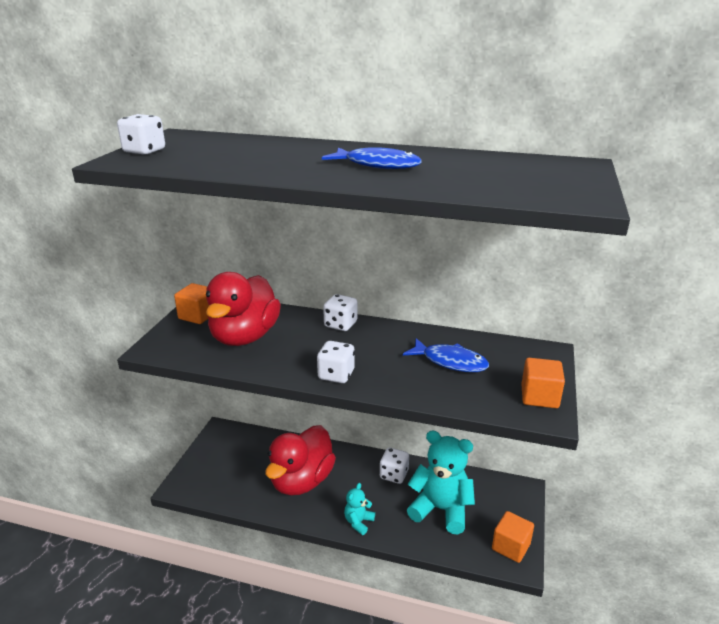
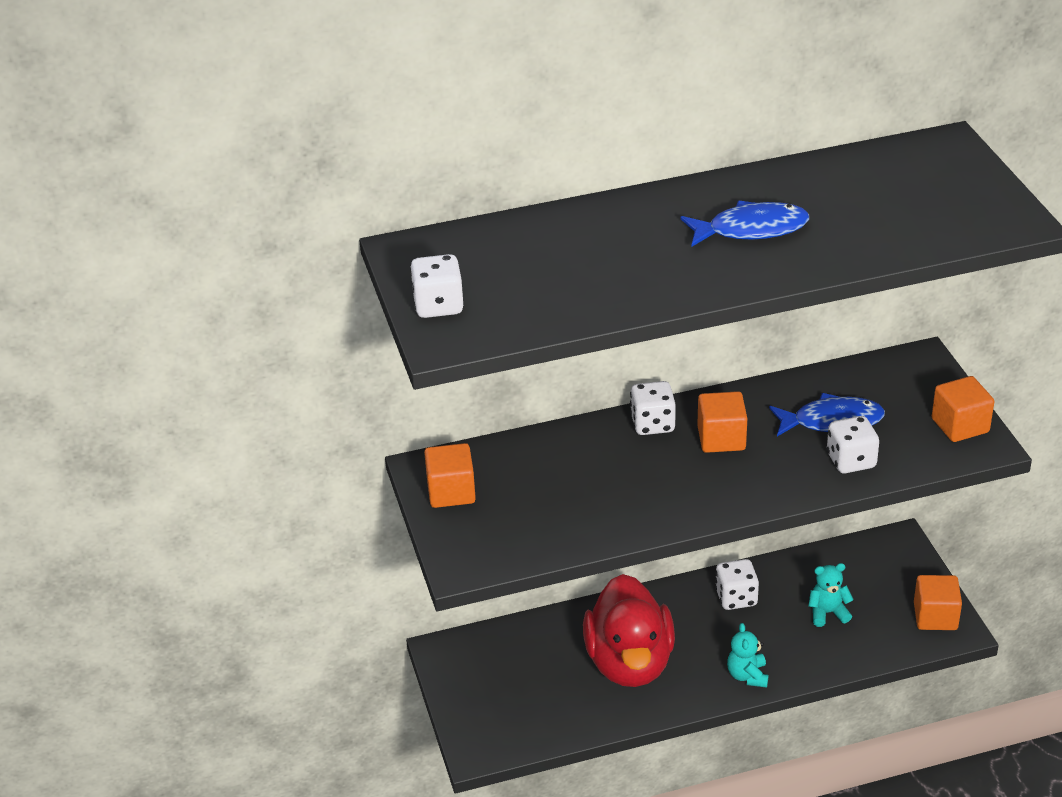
camera: 30 degrees left, 10 degrees up
(244, 337) = (556, 495): red duck -> none
(336, 375) = (726, 496): white dice -> white dice (851, 461)
(370, 345) = (721, 438): none -> orange cube
(441, 509) = (827, 613): turquoise teddy bear -> turquoise teddy bear, size x0.48

